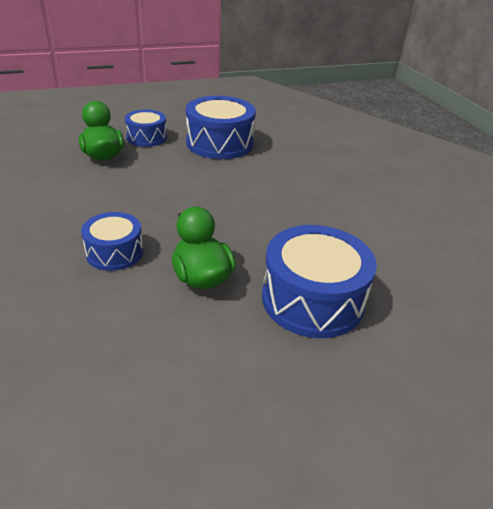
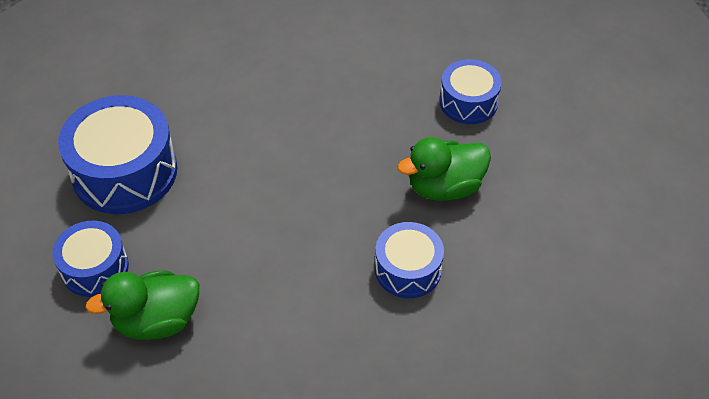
camera: 85 degrees left, 15 degrees up
(312, 299) = (468, 102): blue drum -> blue drum, size x0.59

